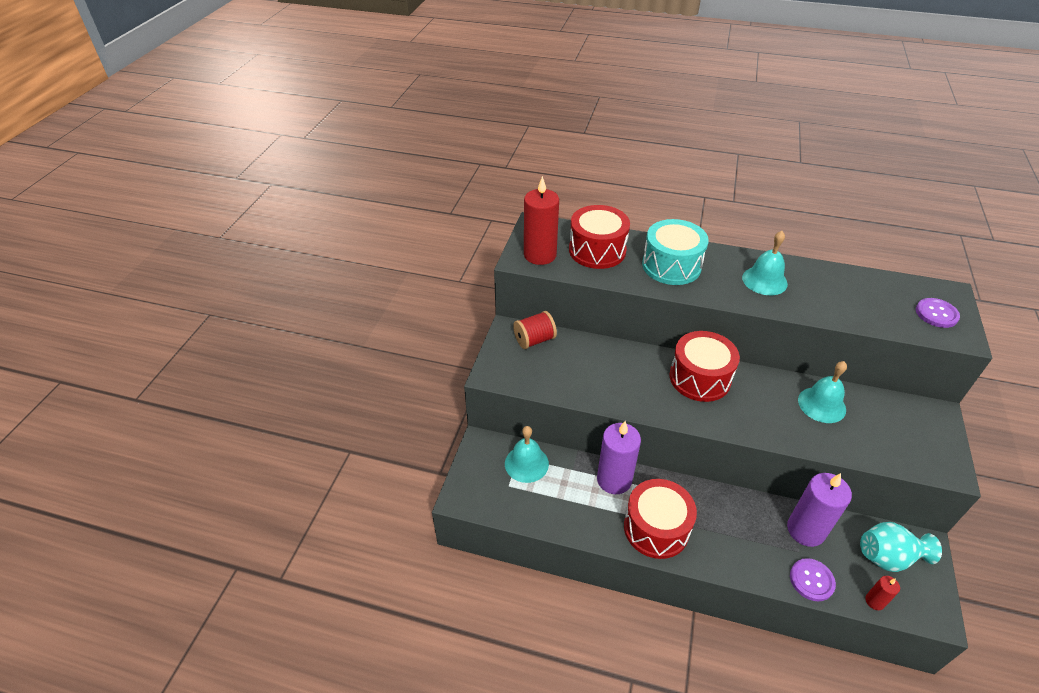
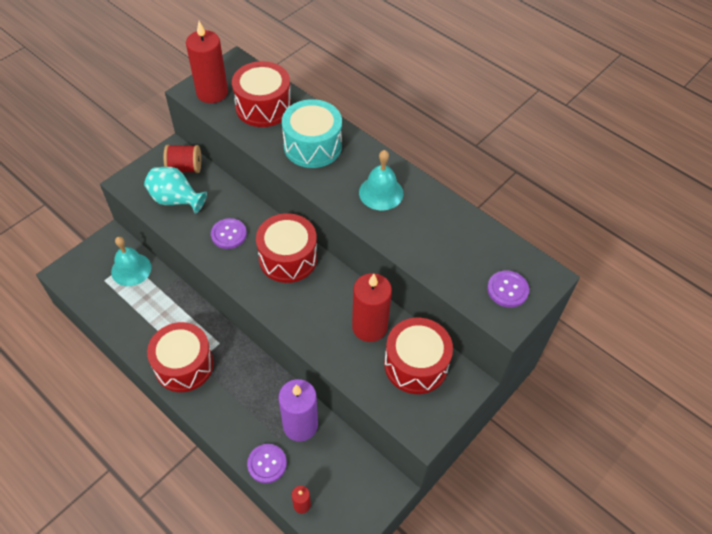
camera: 25 degrees right, 10 degrees up
(614, 480) = (185, 313): purple candle -> none
(629, 380) = (229, 234): none -> purple button
(821, 404) = (369, 327): turquoise bell -> red candle
(887, 418) = (416, 364): none -> red drum
(888, 557) = (347, 479): turquoise vase -> turquoise vase (176, 200)

